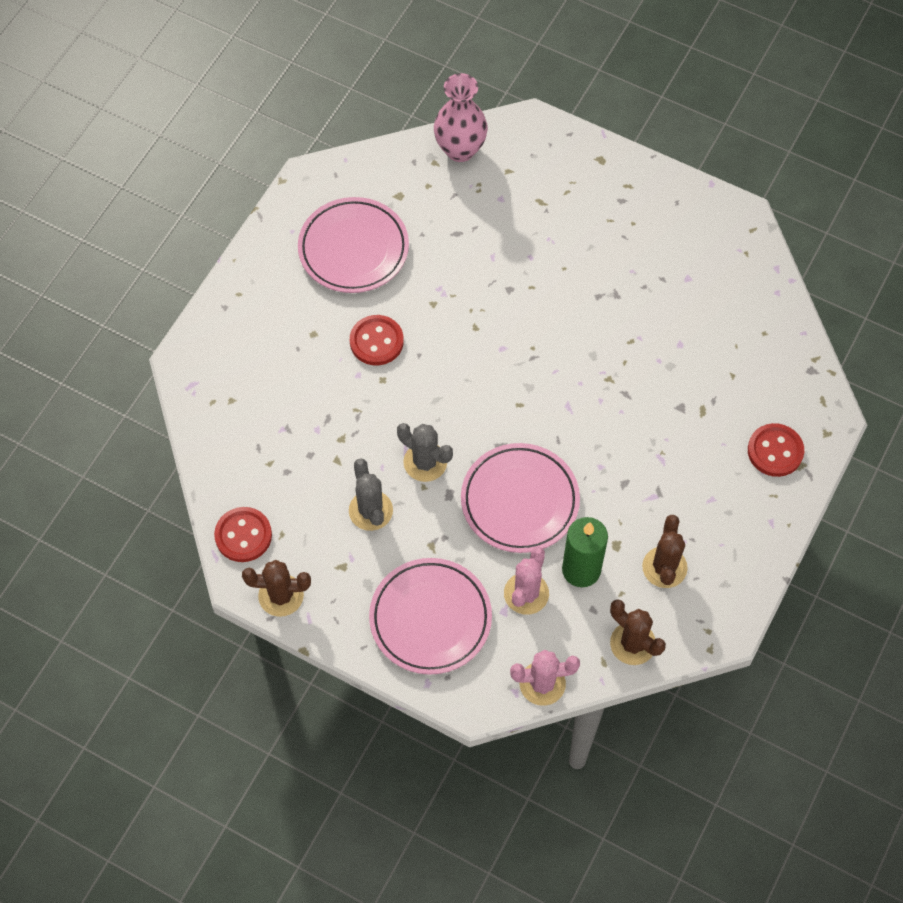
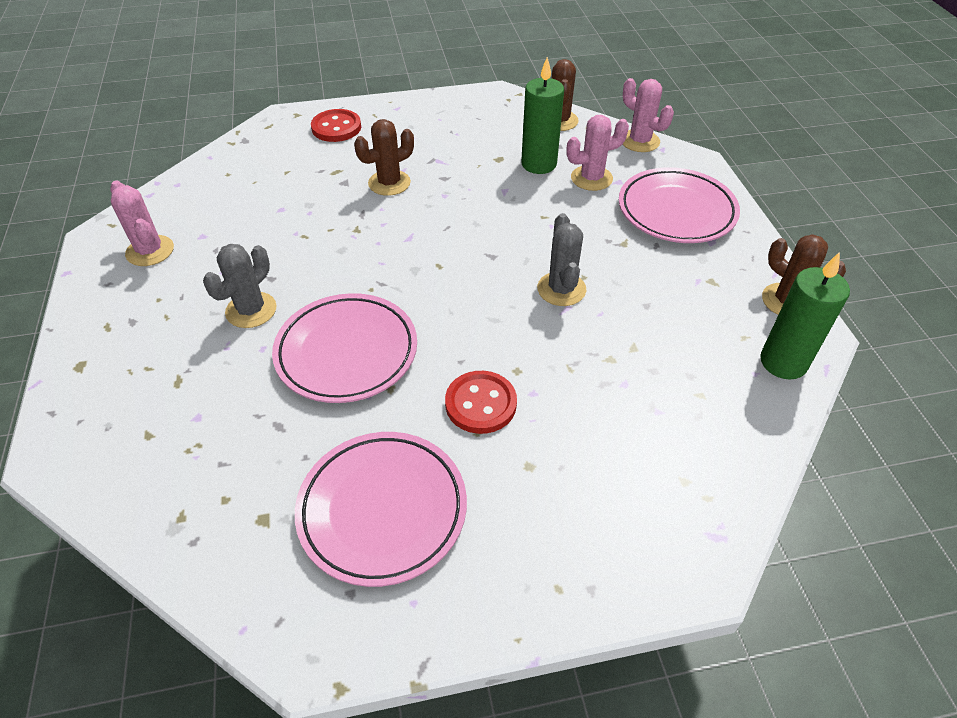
camera: 130 degrees left, 15 degrees down
(243, 535) = (783, 362): red button -> green candle
(370, 510) = (646, 295): grey cactus -> grey cactus (251, 310)
(460, 149) = (141, 503): pink vase -> none
(520, 501) = (525, 219): pink plate -> pink plate (347, 352)
(664, 567) = (488, 132): brown cactus -> brown cactus (389, 183)
(695, 239) = (150, 251): none -> pink cactus

